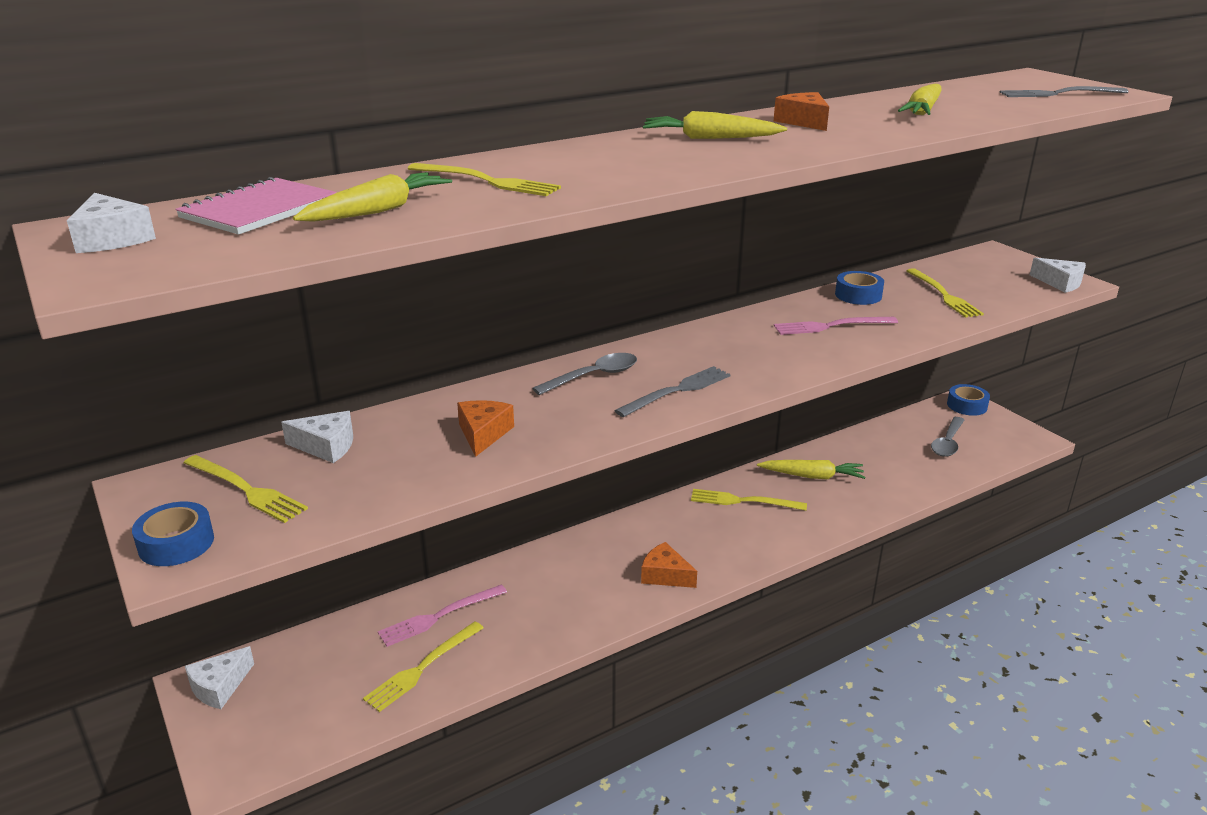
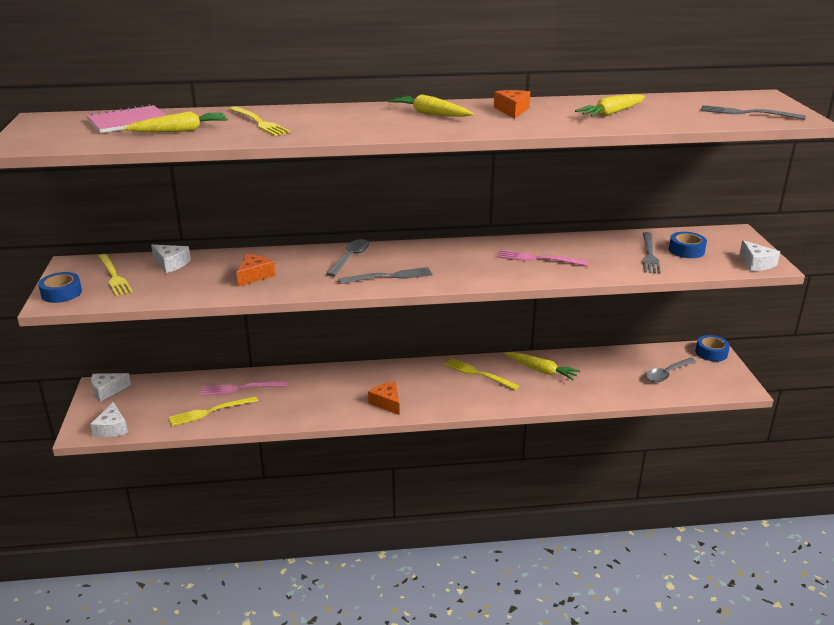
camera: 25 degrees right, 0 degrees up
(112, 239) = (47, 126): white cheese -> white cheese (112, 428)
(594, 376) = (350, 258): grey spoon -> grey spoon turned 60 degrees counterclockwise
(858, 295) = (585, 243): blue tape -> blue tape (686, 250)
(943, 295) = (649, 254): yellow fork -> grey fork

